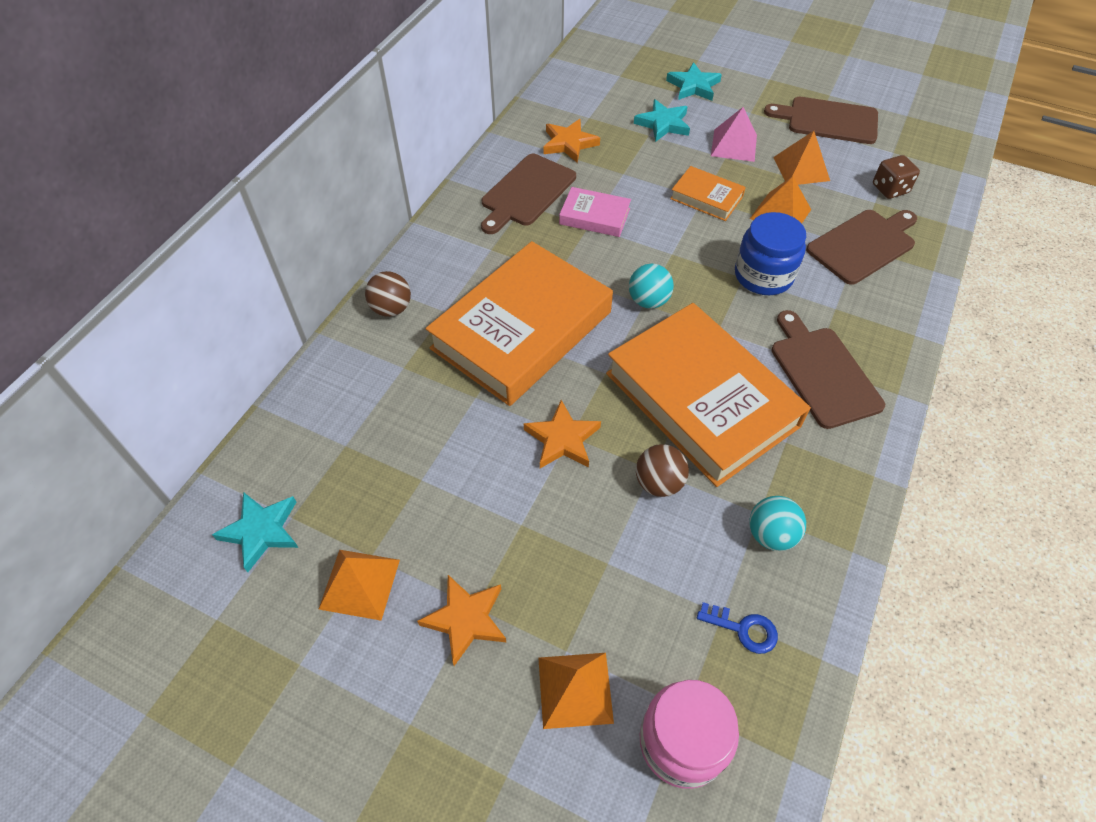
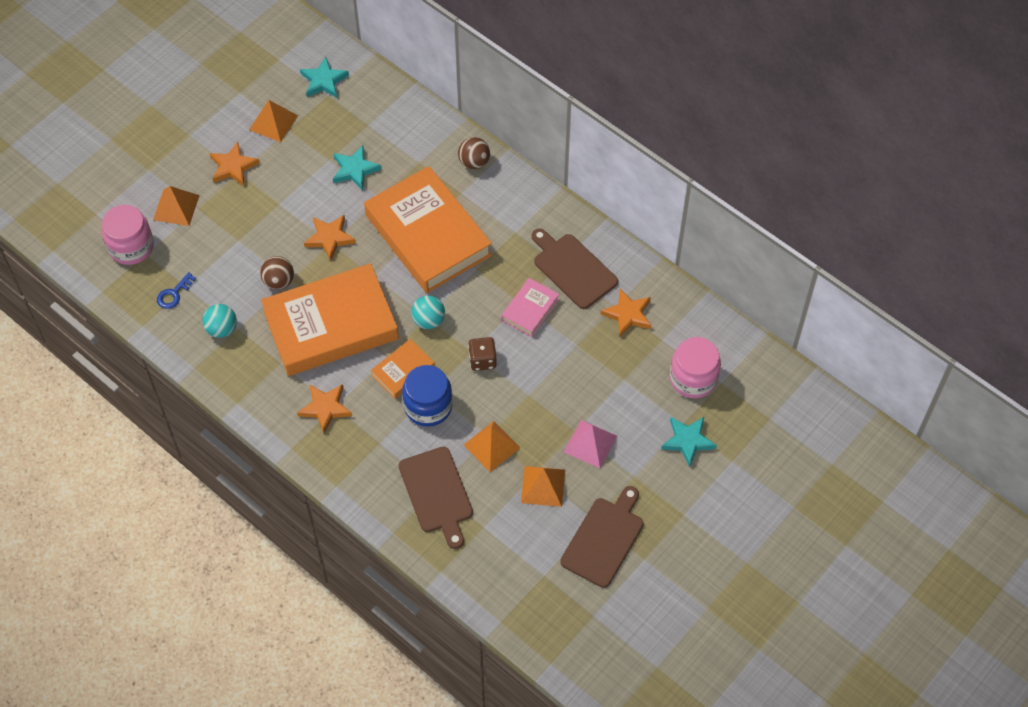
camera: 105 degrees right, 5 degrees up
(624, 92) = (693, 378): none -> pink jar
(663, 124) = (636, 396): turquoise star -> turquoise star (355, 170)
(706, 197) = (528, 397): orange book -> orange book (403, 371)
(822, 373) = (325, 408): brown cutting board -> orange star
(890, 189) = (496, 547): brown dice -> brown dice (482, 360)

